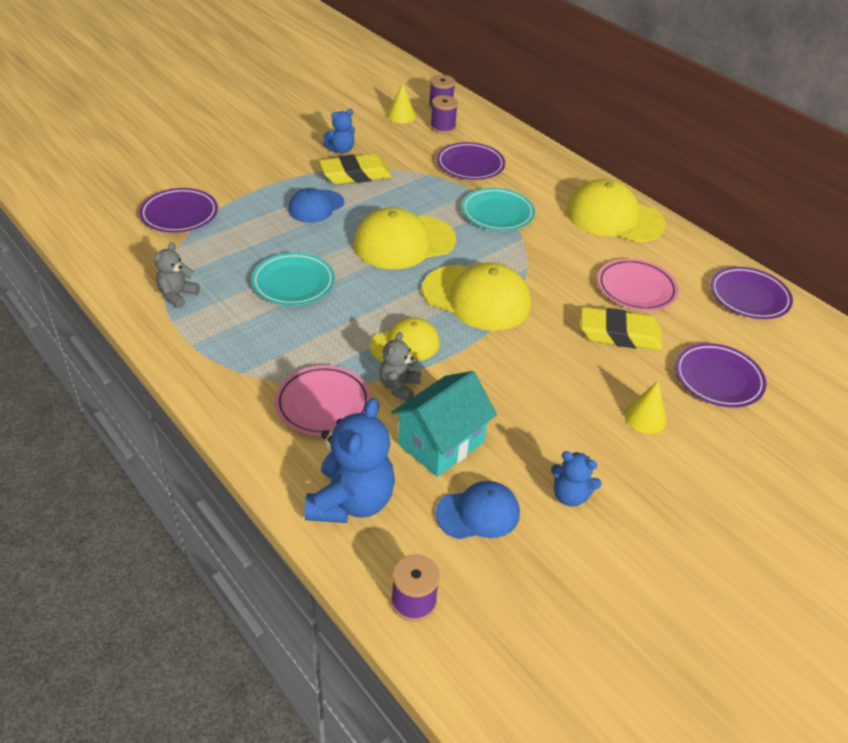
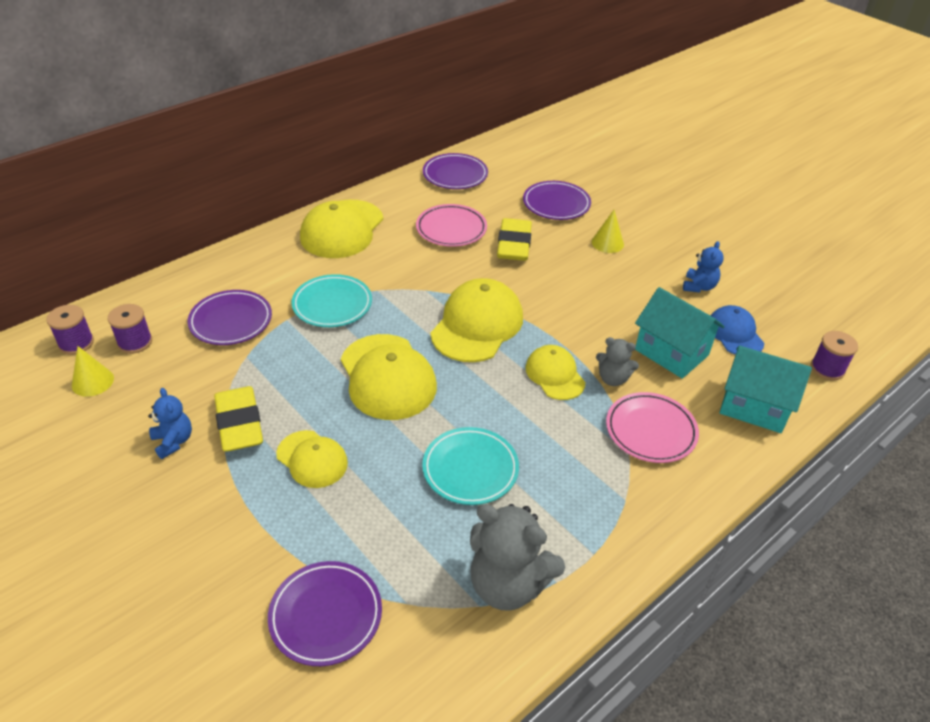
camera: 90 degrees left, 0 degrees up
(177, 295) = (508, 584): grey teddy bear -> grey teddy bear, size x1.84
(316, 206) = (312, 459): blue cap -> yellow cap
(351, 501) = (754, 406): blue teddy bear -> turquoise house

